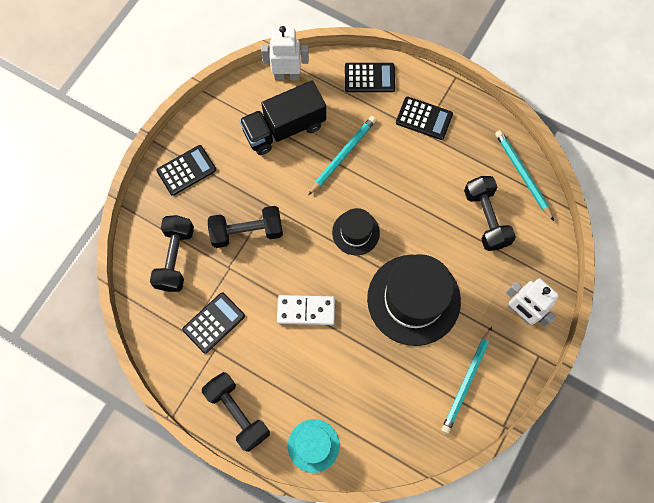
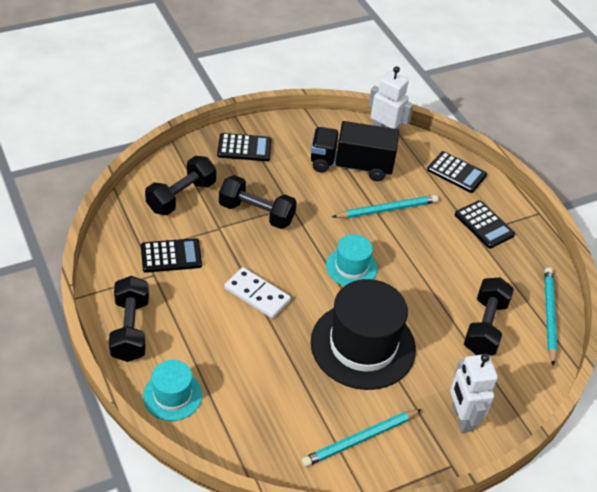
camera: 30 degrees right, 25 degrees down
(355, 232) = (351, 267): black hat -> turquoise hat

